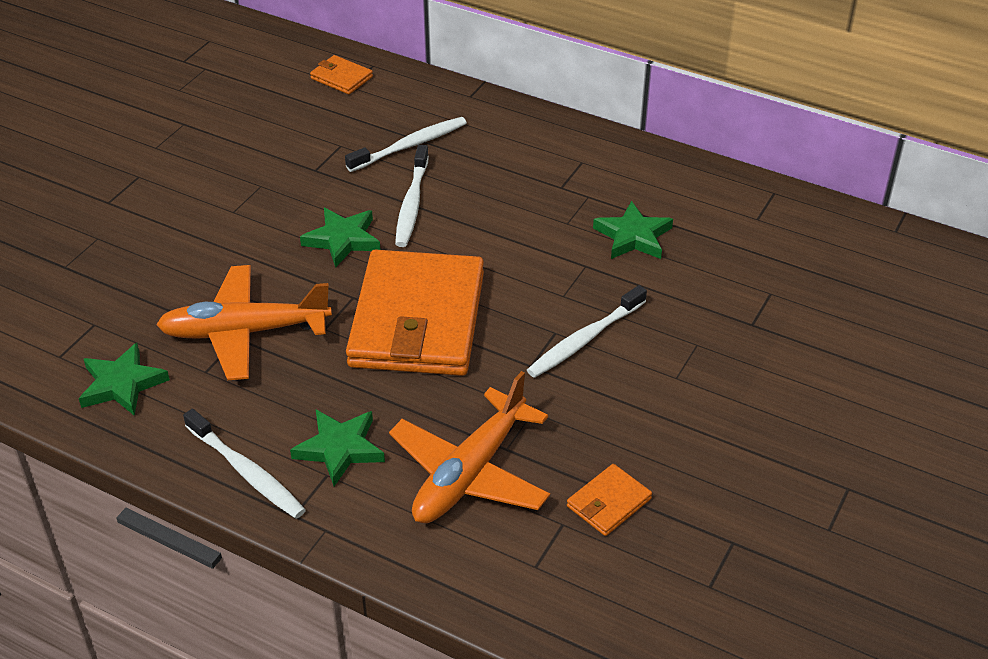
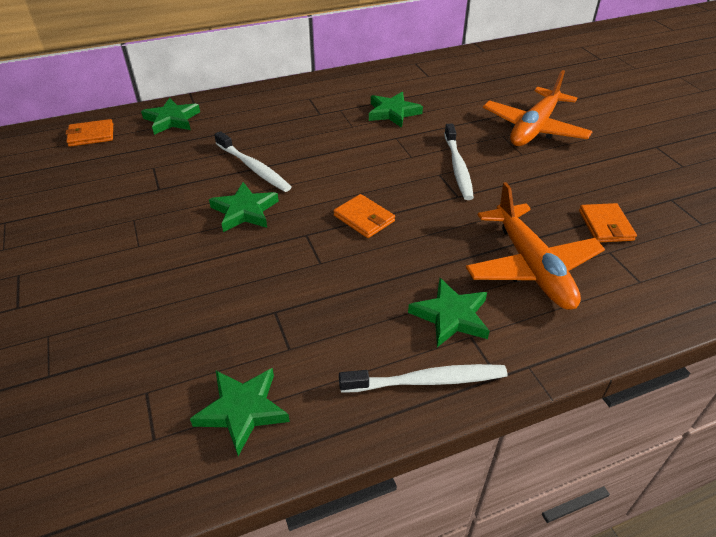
camera: 50 degrees left, 0 degrees up
(244, 332) = (273, 305): orange plane -> orange plane (534, 128)
(409, 146) = (200, 143): white toothbrush -> none
(417, 320) = (364, 218): orange wallet -> orange wallet, size x0.40
(424, 103) = (172, 120): none -> green star

